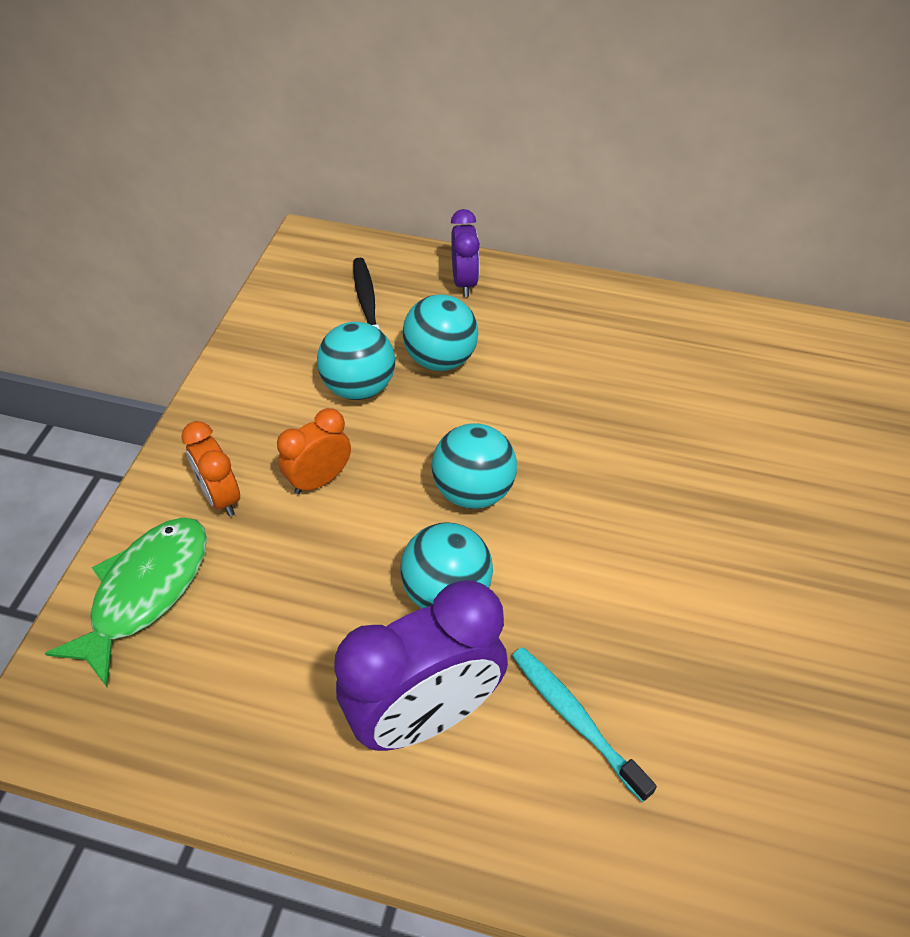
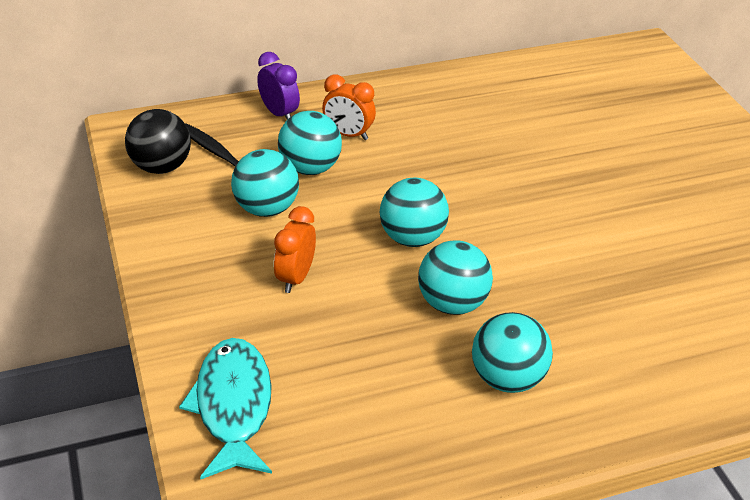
camera: 35 degrees left, 10 degrees down
(145, 592) = (233, 406): green fish -> turquoise fish
(221, 497) = (230, 321): orange clock -> orange clock (348, 134)
(304, 297) = (161, 167): none -> black ball
(425, 716) = (507, 378): purple clock -> turquoise ball
(575, 719) = (597, 333): turquoise toothbrush -> none

